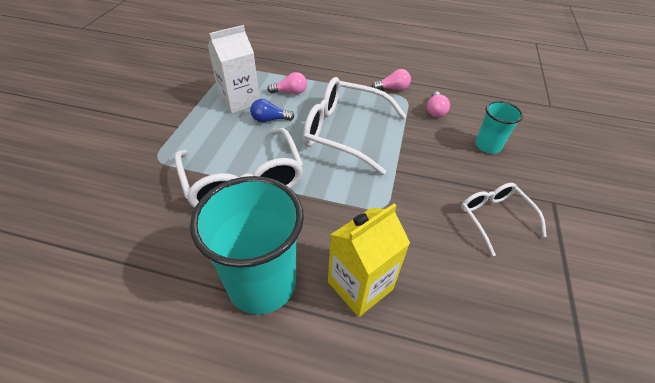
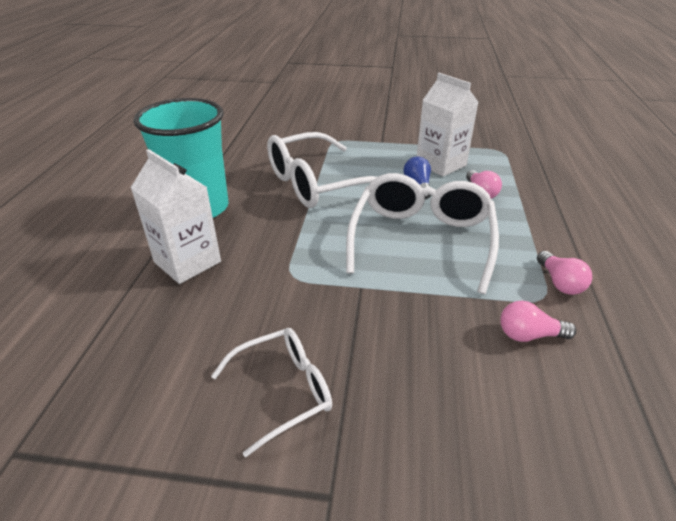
camera: 85 degrees right, 10 degrees down
(360, 285) = (187, 262): yellow carton -> white carton
(488, 146) = (461, 406): turquoise cup -> none

